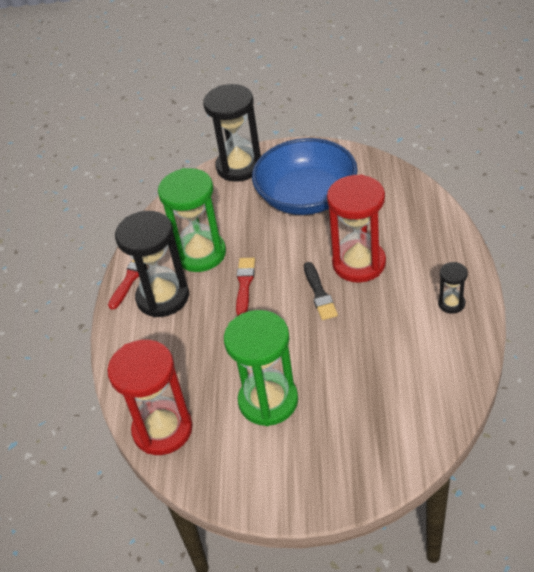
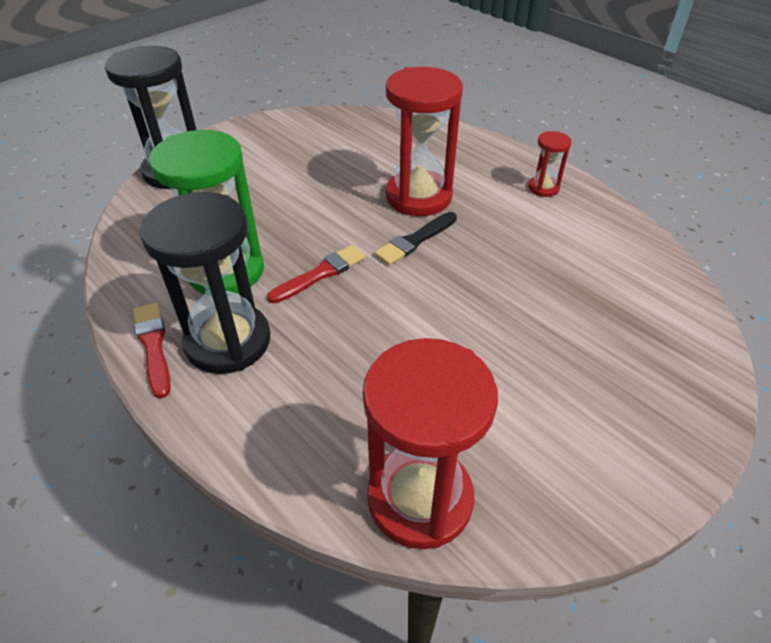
camera: 50 degrees left, 0 degrees up
(244, 284) = (321, 274): red brush -> red brush turned 90 degrees clockwise
(268, 401) = (501, 373): green hourglass -> none
(306, 196) = (289, 166): blue bowl -> none
(319, 294) = (415, 240): black brush -> black brush turned 105 degrees clockwise
(451, 303) = (543, 188): black hourglass -> red hourglass

